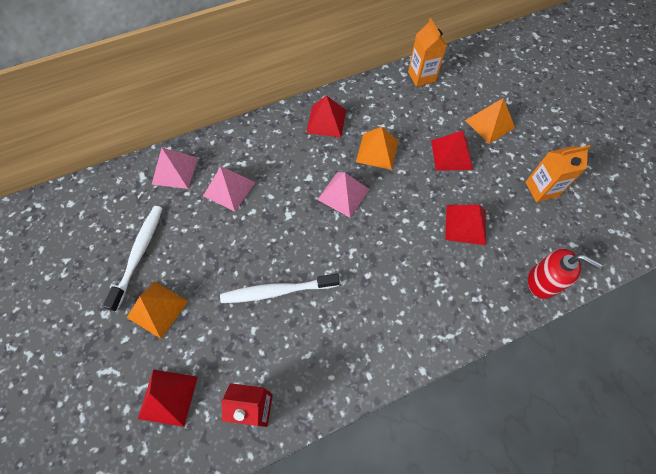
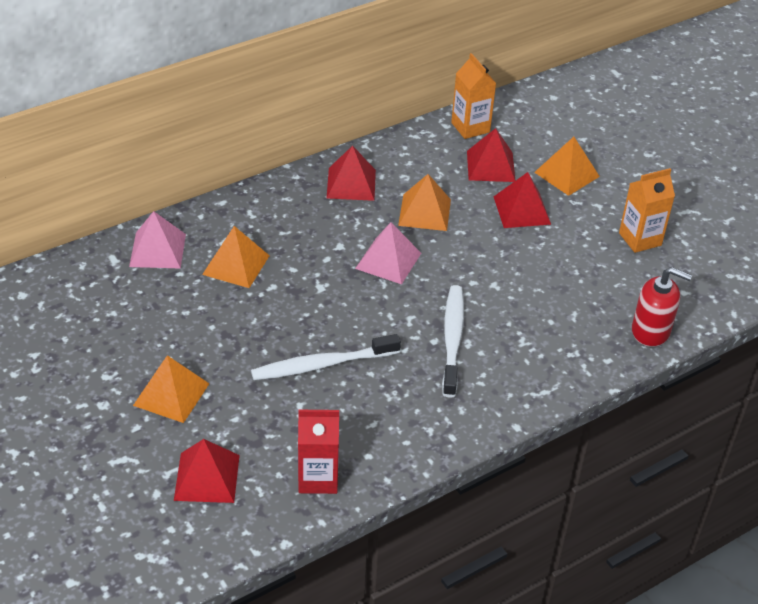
camera: 10 degrees left, 20 degrees down
(139, 254) = (132, 341): white toothbrush -> white toothbrush (452, 339)
(229, 189) = (236, 265): pink pyramid -> orange pyramid
(465, 224) = (549, 281): red pyramid -> red pyramid (491, 166)

